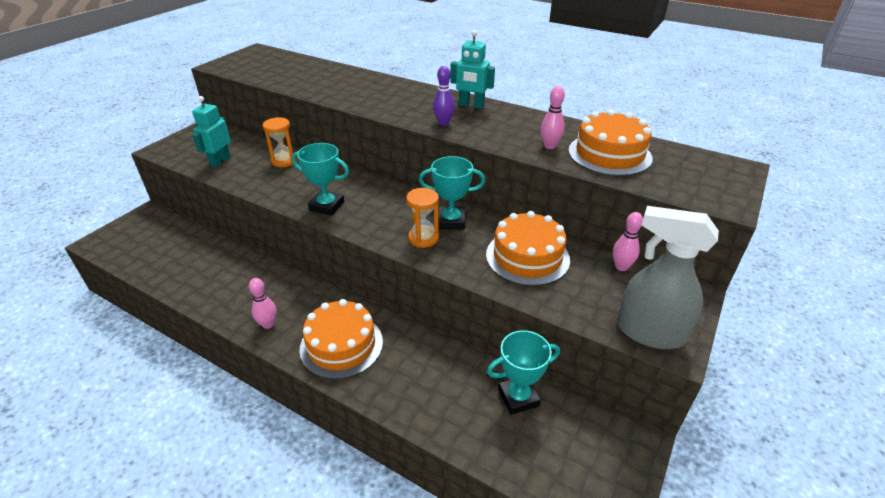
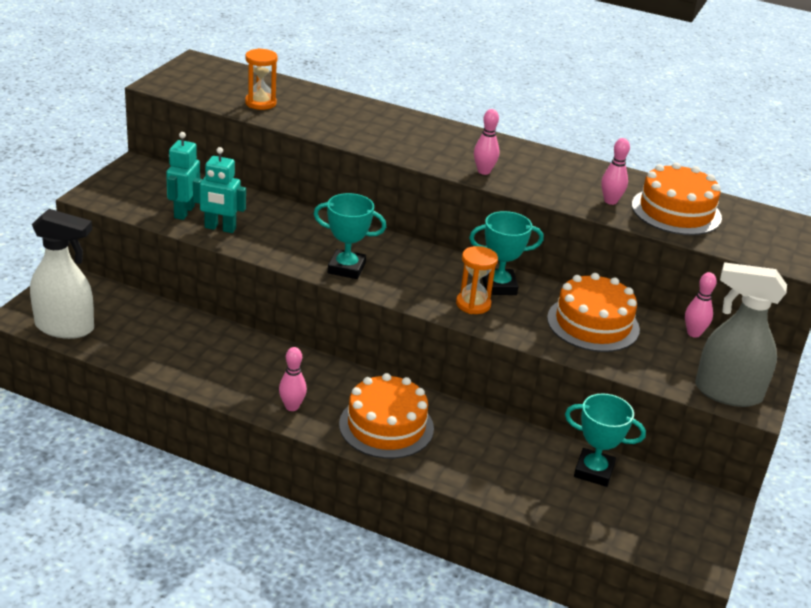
camera: 10 degrees left, 5 degrees down
(123, 252) = (65, 327): none -> white spray bottle
(284, 161) = (267, 212): orange hourglass -> orange hourglass (260, 103)
(443, 123) = (484, 171): purple bowling pin -> pink bowling pin
(471, 106) = (509, 150): turquoise robot -> turquoise robot (220, 228)
(518, 397) = (593, 471): turquoise trophy -> turquoise trophy turned 45 degrees clockwise

